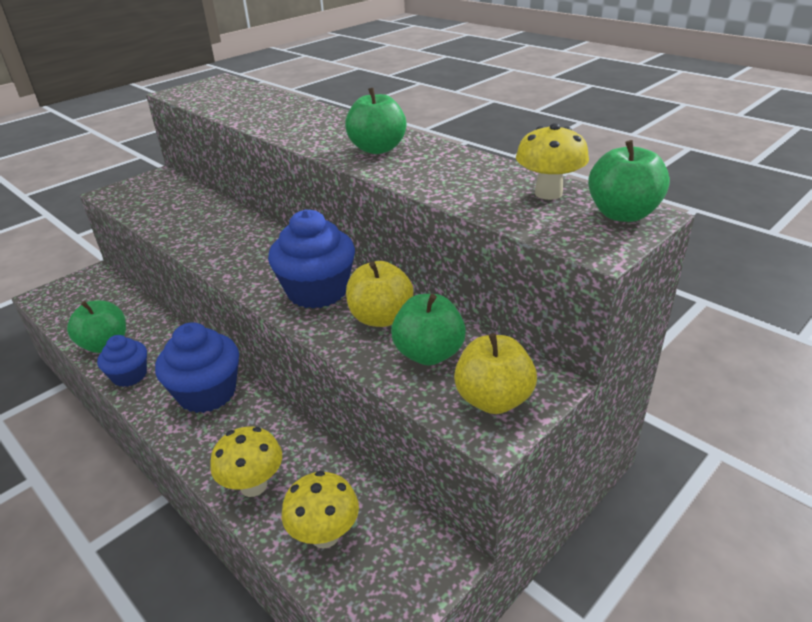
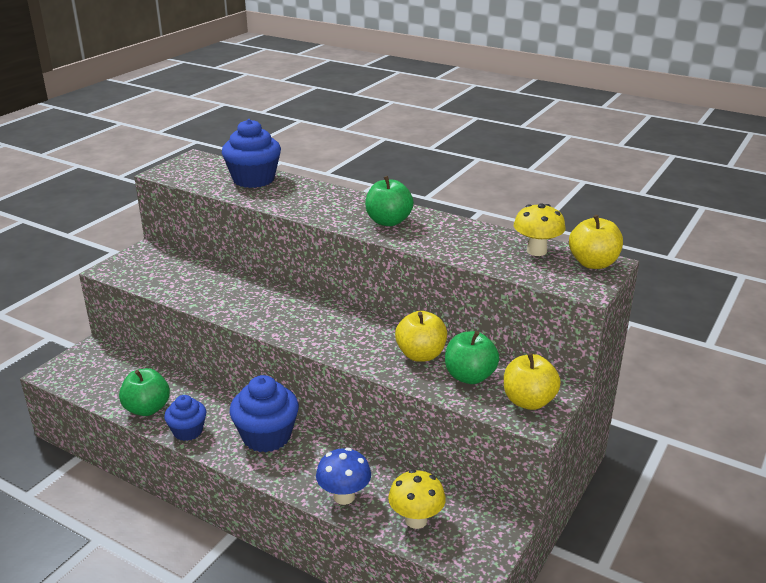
camera: 15 degrees left, 5 degrees down
(253, 485) = (344, 496): yellow mushroom -> blue mushroom
(317, 291) = (359, 340): blue cupcake -> blue cupcake (253, 179)
(622, 214) = (593, 263): green apple -> yellow apple

